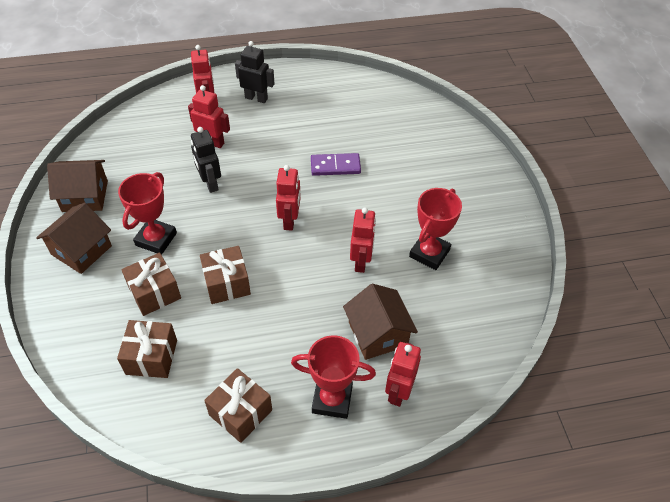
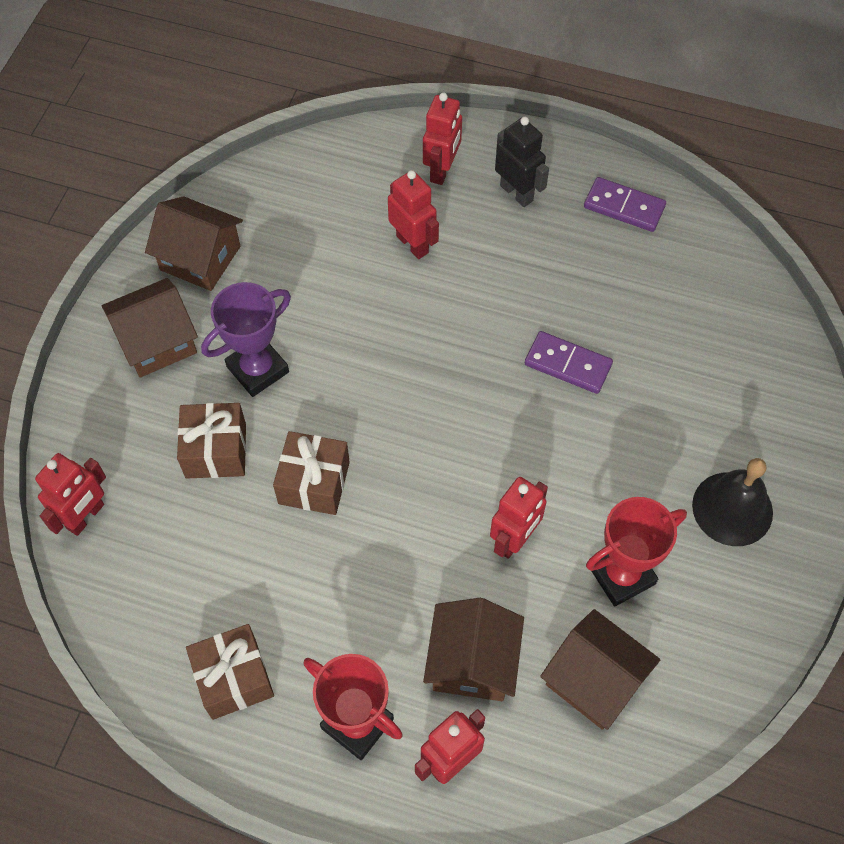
camera: 30 degrees right, 10 degrees up
(151, 357) = (166, 543): brown gift -> none
(156, 239) = (257, 369): red trophy -> purple trophy
(210, 183) = (373, 312): black robot -> none
(290, 220) = (451, 425): red robot -> red robot (86, 517)
(318, 85) = (624, 207): none -> purple domino
(449, 311) = (594, 680): none -> brown house
(464, 198) = (732, 508): none -> black bell

